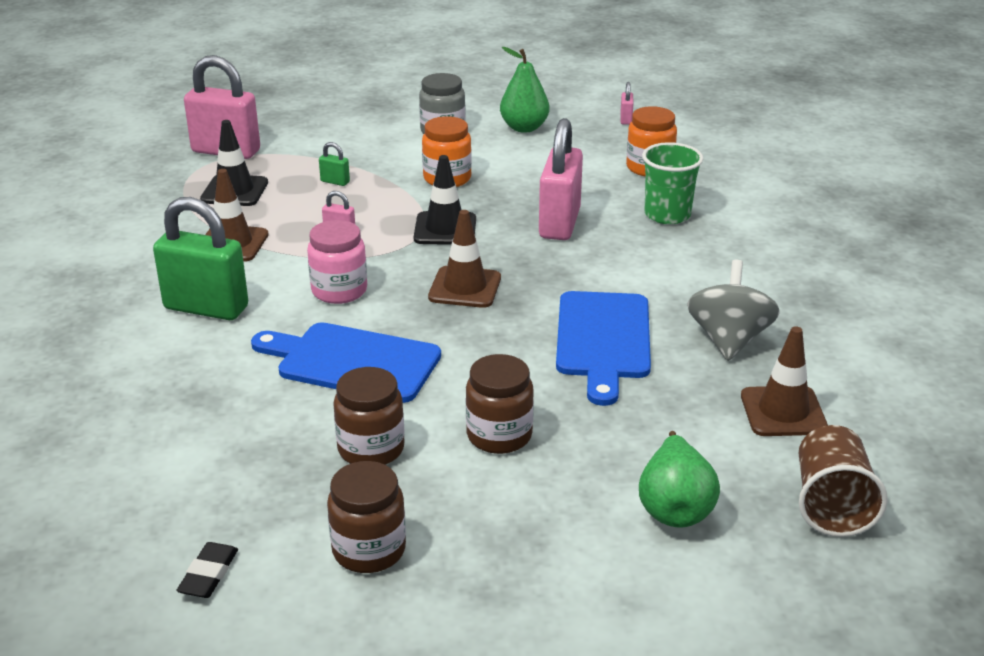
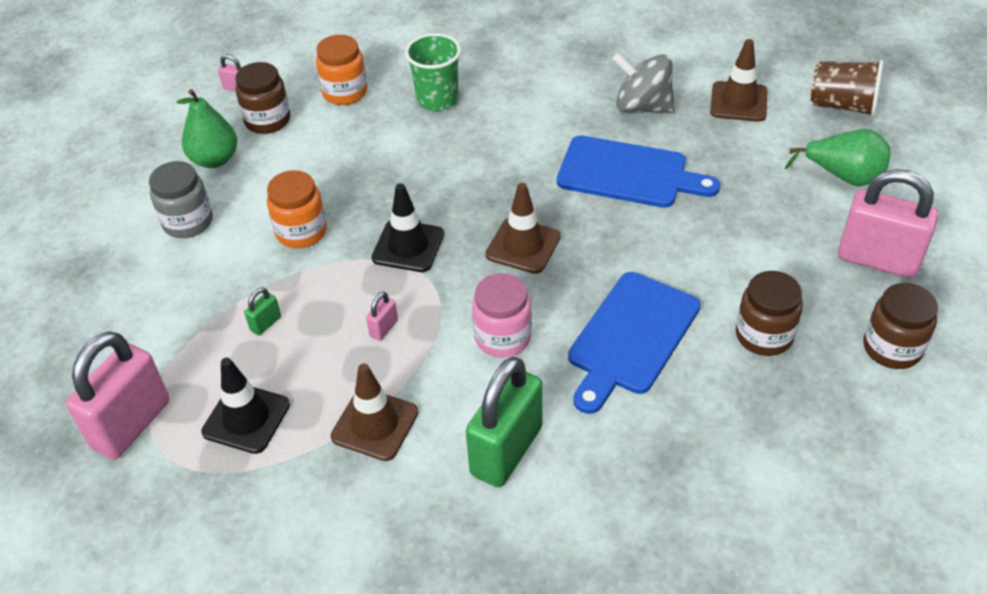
camera: 75 degrees left, 15 degrees up
(209, 574) = (923, 454): black eraser -> none
(499, 435) = (752, 254): brown jar -> brown jar (267, 120)
(559, 223) = (427, 167): pink padlock -> pink padlock (877, 260)

